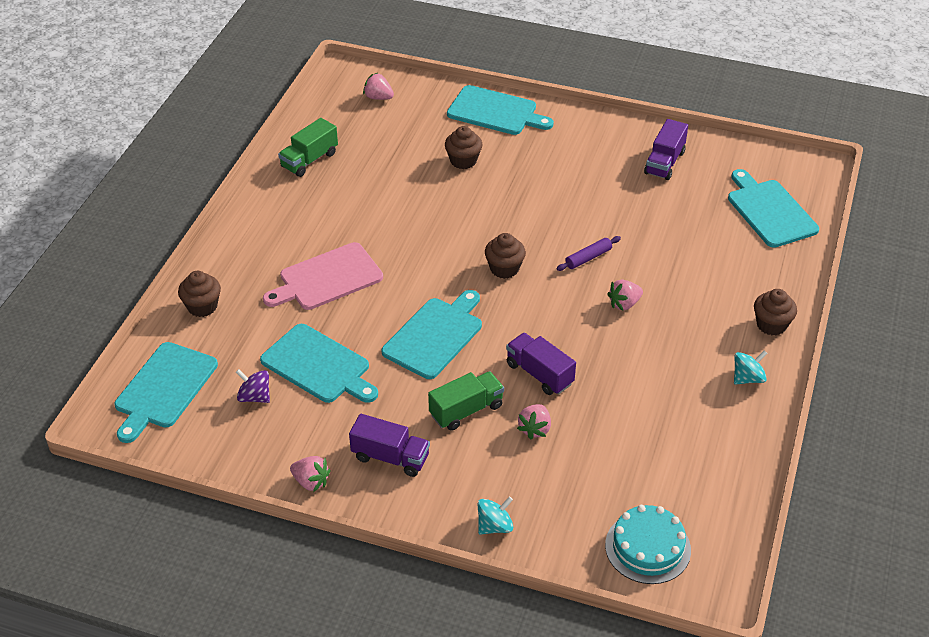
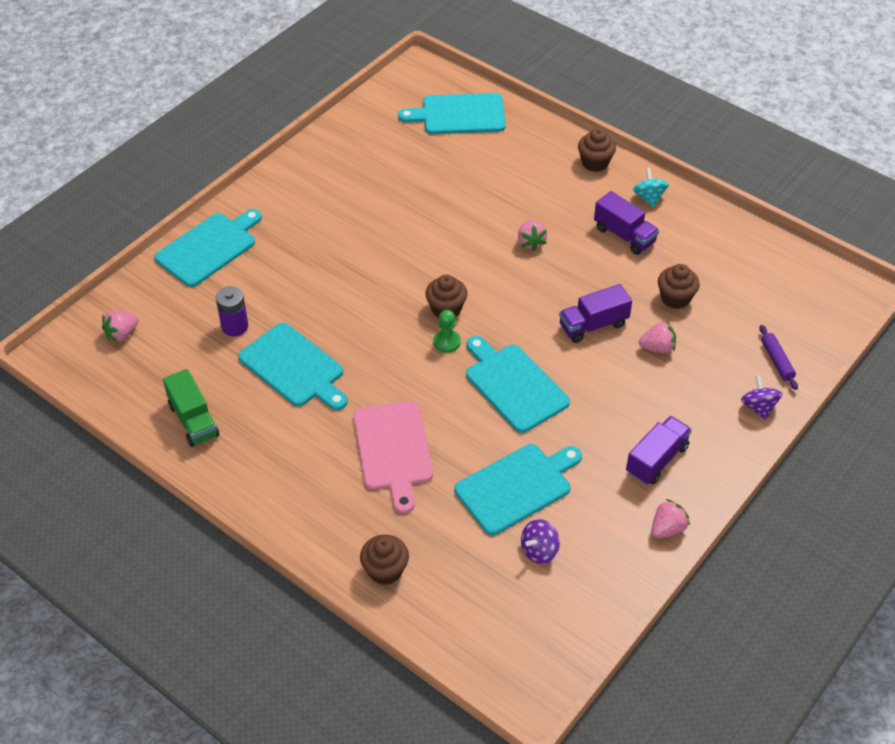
camera: 70 degrees left, 5 degrees up
(164, 389) = (496, 630): turquoise cutting board -> turquoise cutting board (294, 368)
(417, 152) = (235, 326): none -> purple battery
(463, 161) = (271, 294): brown cupcake -> brown cupcake (675, 298)
(464, 279) = (447, 342): none -> green pawn
(466, 410) = (618, 389): green truck -> none
(494, 526) = (758, 407): turquoise spinning top -> purple spinning top
(535, 429) = (657, 348): pink strawberry -> pink strawberry turned 45 degrees counterclockwise
(588, 258) = (460, 247): purple rolling pin -> purple rolling pin (777, 361)
(648, 547) = (807, 317): turquoise cake -> none
(664, 162) = (359, 156): purple truck -> purple truck (624, 235)

